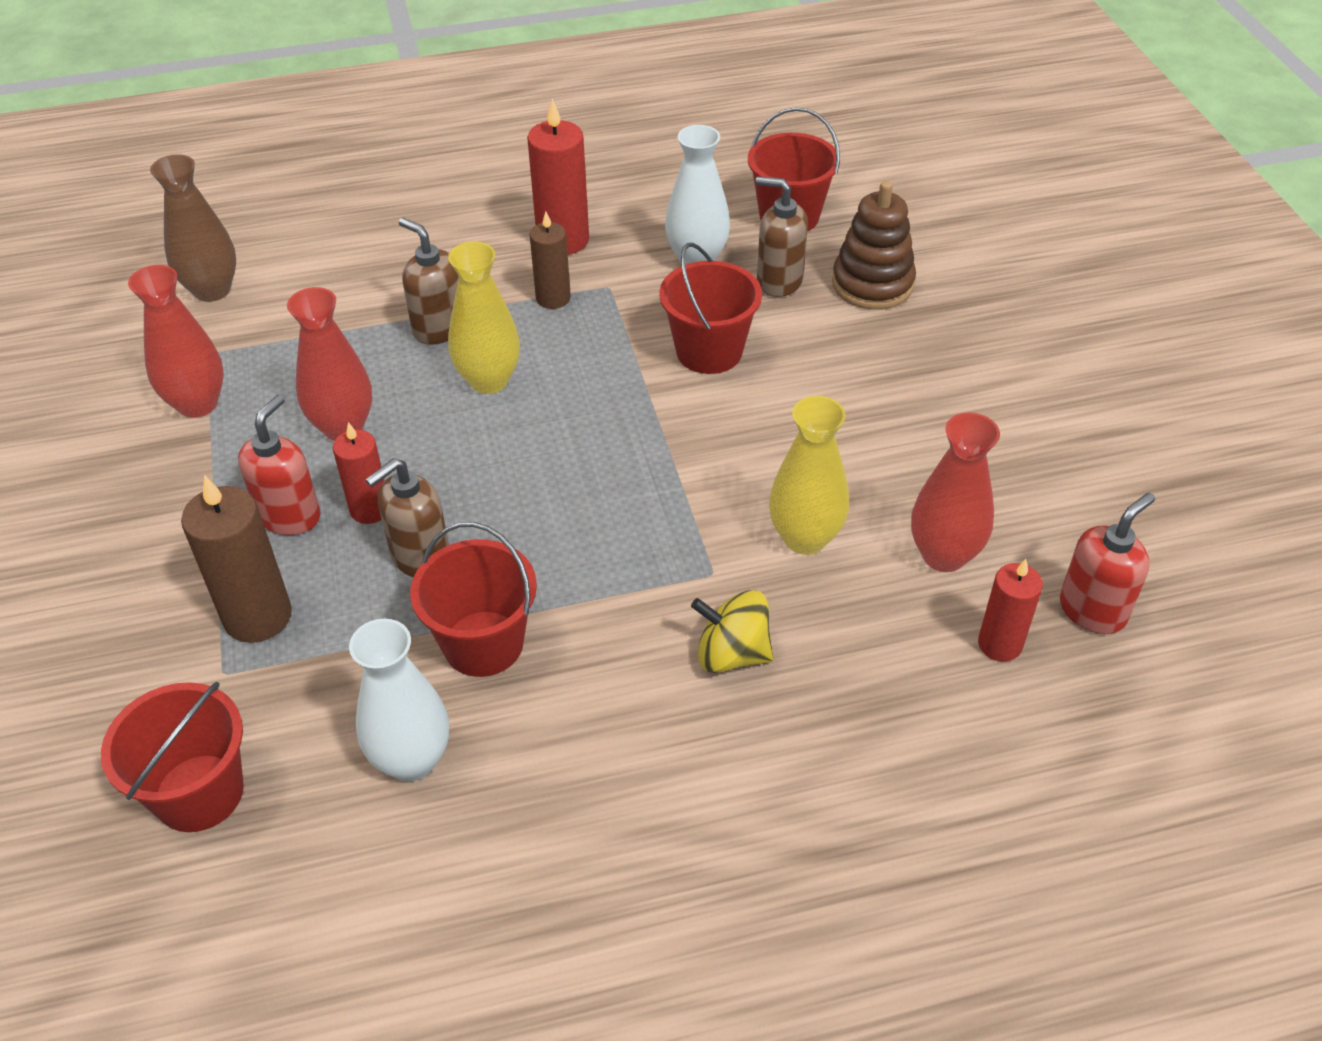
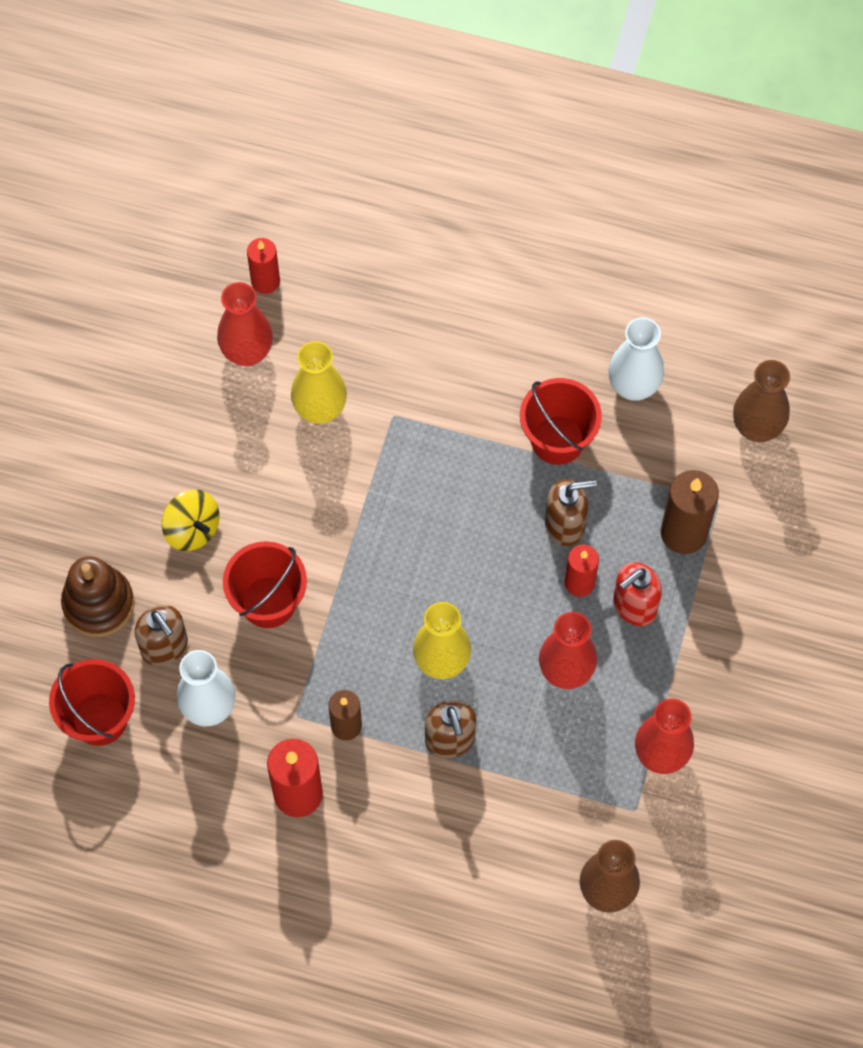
camera: 150 degrees left, 20 degrees up
(199, 793) = (756, 427): red bucket -> brown vase
(732, 654) = (419, 356): yellow spinning top -> yellow spinning top (192, 529)
(1092, 610) = (195, 272): red soap dispenser -> none

